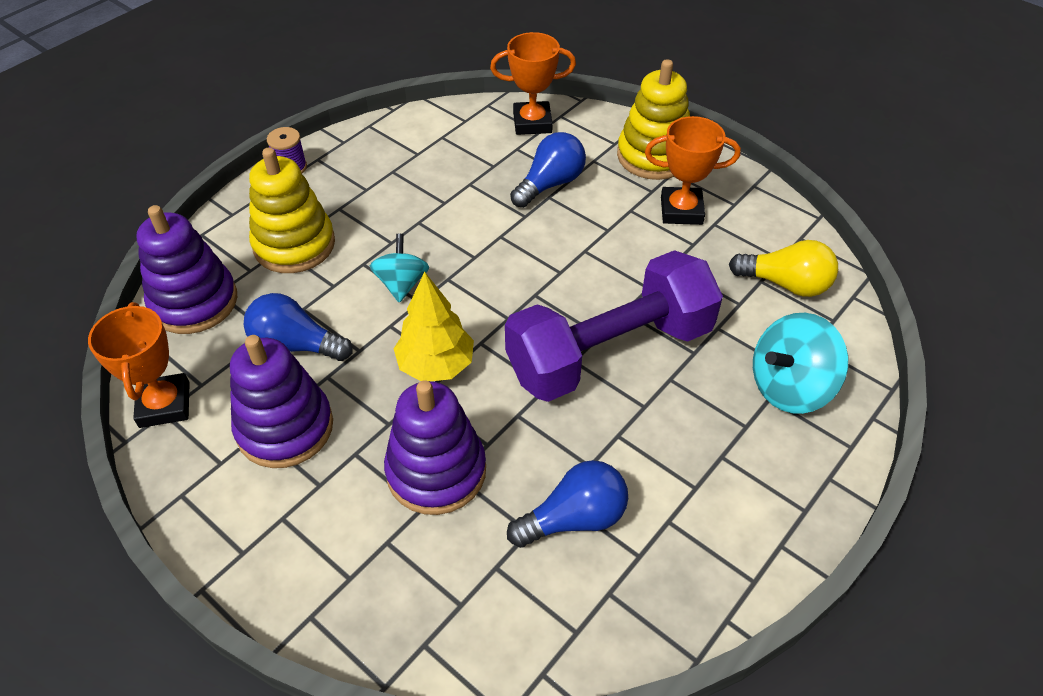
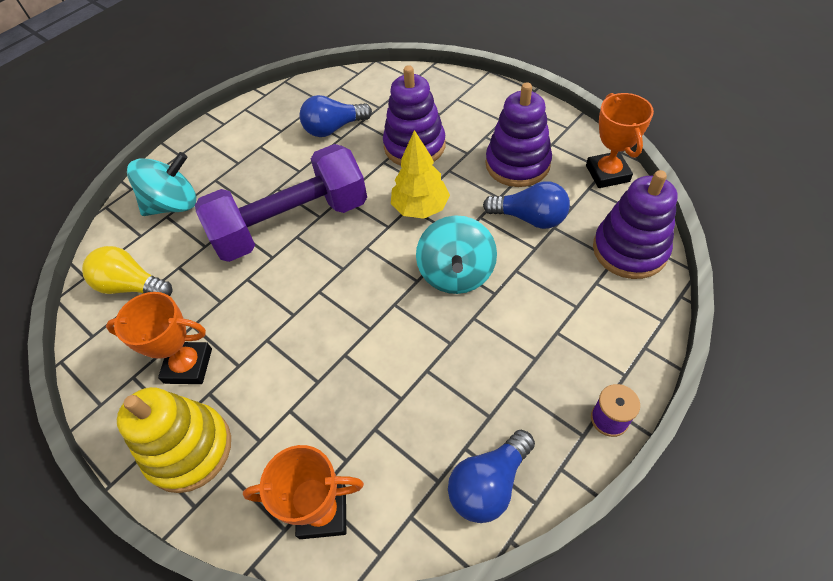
camera: 175 degrees left, 5 degrees up
(294, 245) = (565, 311): yellow stacking toy -> none
(402, 284) = (456, 273): turquoise spinning top -> turquoise spinning top, size x1.54
(550, 184) = (313, 400): blue light bulb -> blue light bulb (489, 484)

